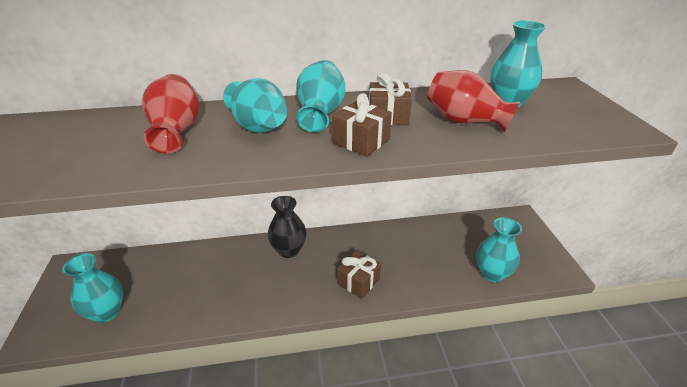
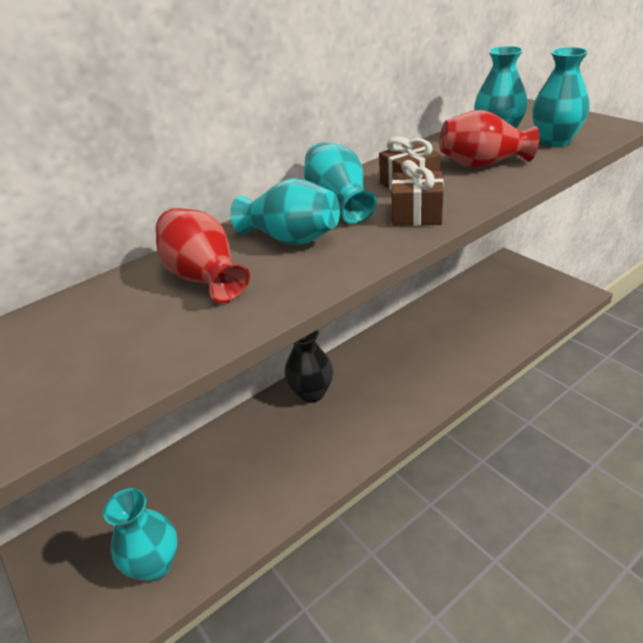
camera: 25 degrees left, 0 degrees up
(358, 281) = (413, 387): brown gift -> none
(491, 273) = (525, 322): turquoise vase -> turquoise vase (555, 141)

